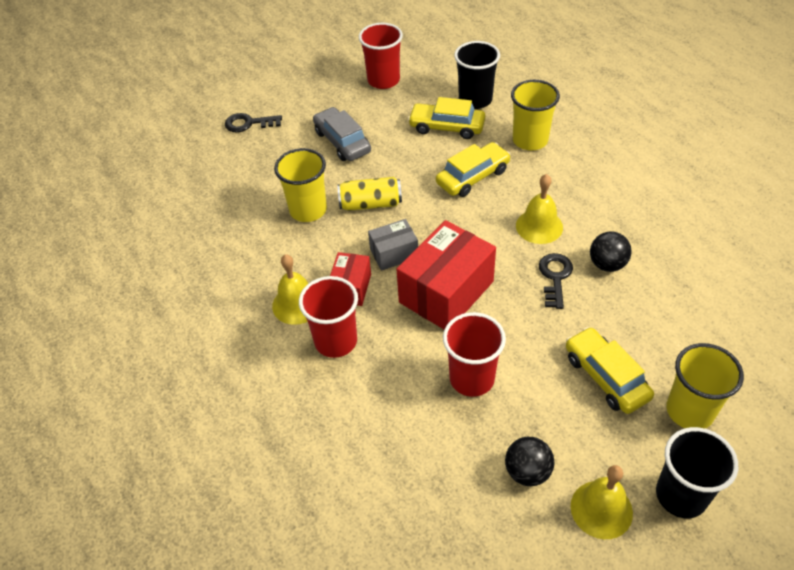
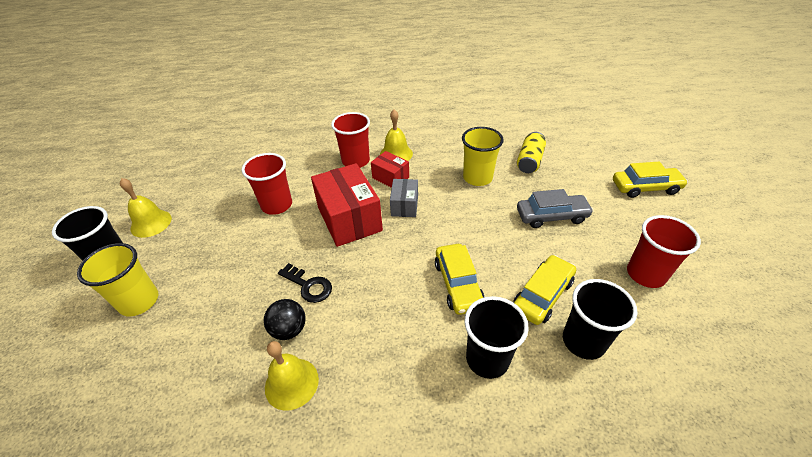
camera: 115 degrees right, 5 degrees down
(249, 123) = (599, 172): black key -> none
(370, 204) = (464, 210): yellow can -> yellow can (529, 161)
(527, 472) = (202, 204): black ball -> none
(530, 140) = (487, 359): yellow cup -> black cup
(539, 226) = (366, 303): yellow bell -> yellow bell (291, 383)
(606, 377) = (209, 269): yellow car -> yellow car (645, 188)

